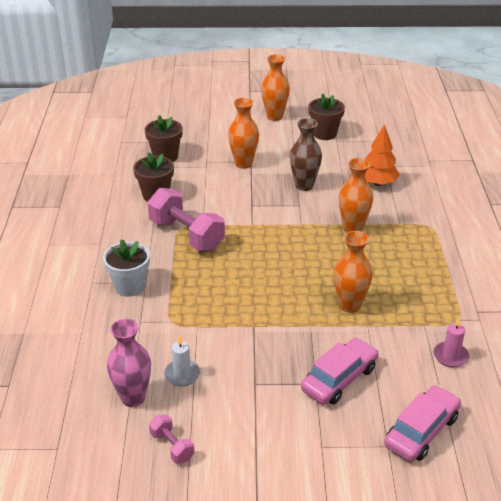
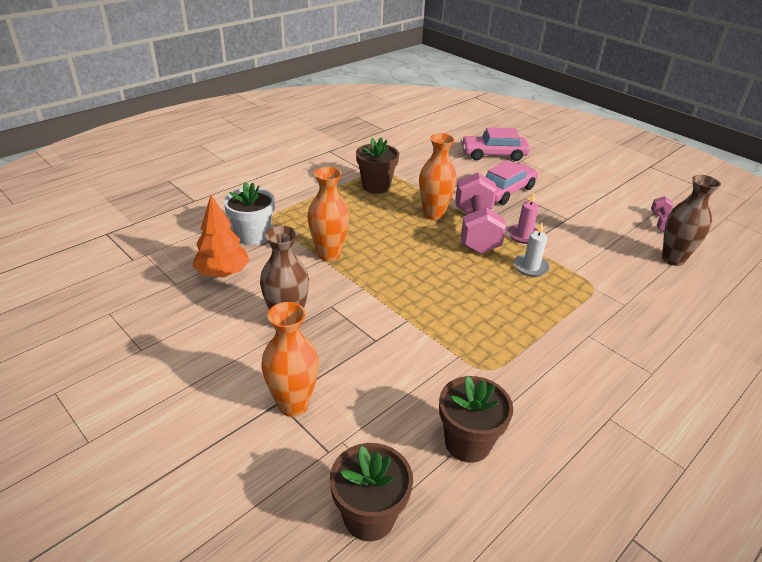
camera: 135 degrees left, 0 degrees up
(130, 286) = (610, 341): white flower pot -> white flower pot (253, 236)
(133, 398) = (673, 259): pink vase -> brown vase
(182, 374) = (619, 250): white candle -> white candle (530, 267)
(186, 235) = (491, 356): pink dumbbell -> pink dumbbell (476, 230)
(274, 117) = (106, 461): orange vase -> none
(324, 134) = (127, 370): brown flower pot -> brown flower pot (376, 186)
(339, 379) = (505, 191): pink car -> pink car turned 135 degrees clockwise
(450, 356) = (419, 163): pink candle -> pink candle (523, 235)

